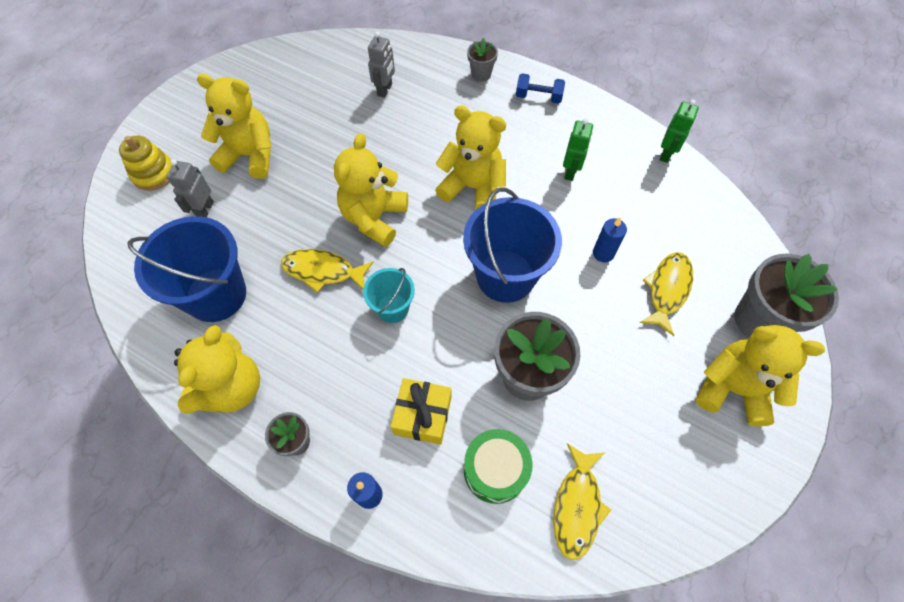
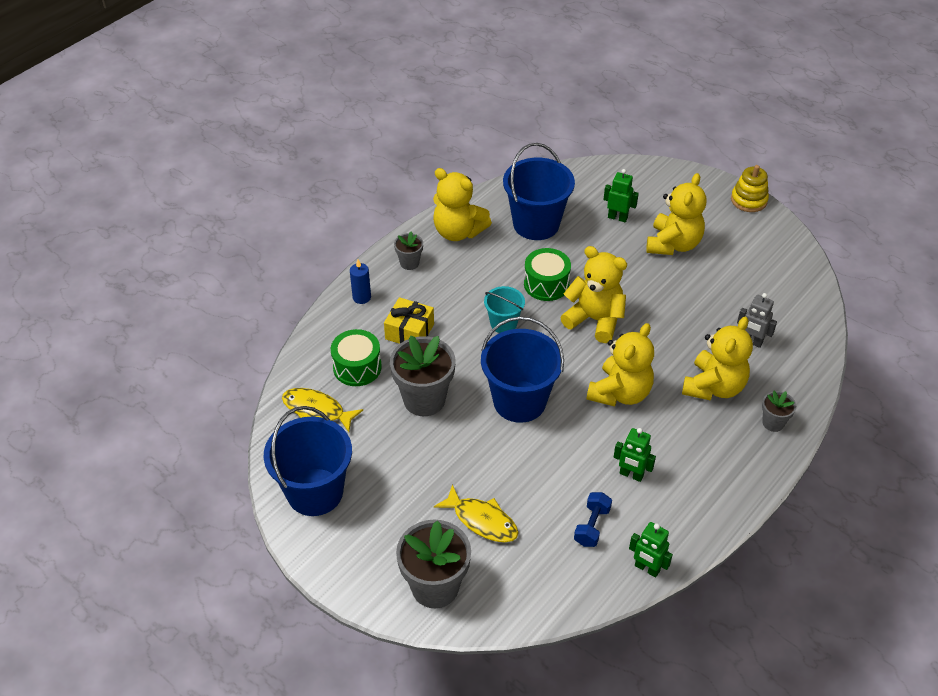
camera: 100 degrees right, 15 degrees down
(154, 173) = (658, 188): yellow stacking toy -> yellow stacking toy (748, 200)
(205, 210) = (617, 217): grey robot -> green robot
(323, 271) = (546, 284): yellow fish -> green drum
(538, 97) = (737, 468): blue dumbbell -> blue dumbbell (592, 526)
(603, 253) = (530, 479): blue candle -> none
(696, 474) = (315, 492): none -> blue bucket
(732, 388) = (376, 541): yellow teddy bear -> yellow teddy bear (713, 387)

